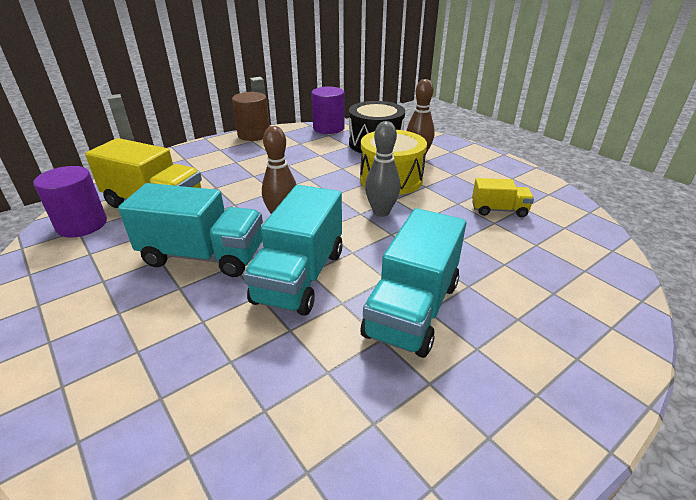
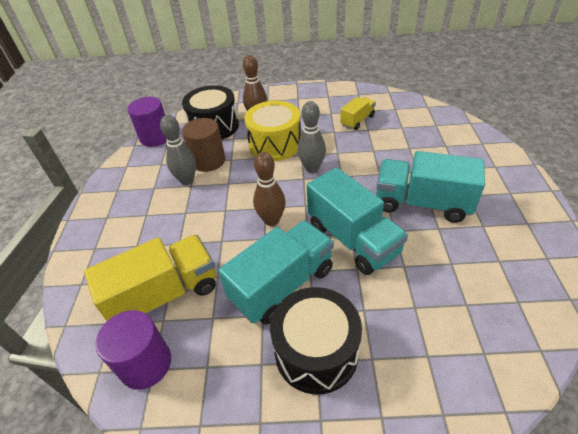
camera: 50 degrees left, 10 degrees up
(130, 308) = (316, 352): none -> black drum
(254, 135) = (107, 184): brown cylinder -> brown cylinder (208, 161)
(292, 160) = (187, 180): none -> grey bowling pin
(412, 309) = (422, 203): turquoise truck -> turquoise truck turned 135 degrees clockwise

